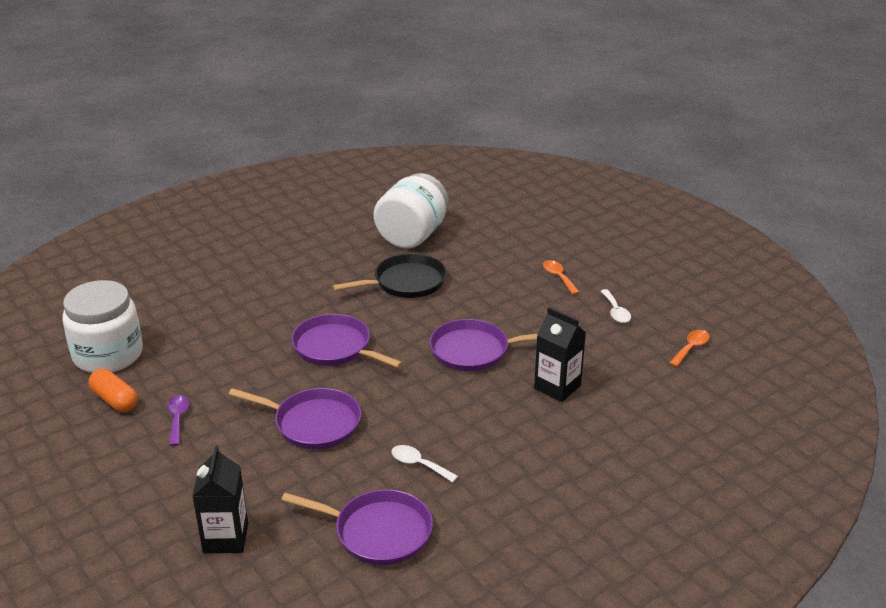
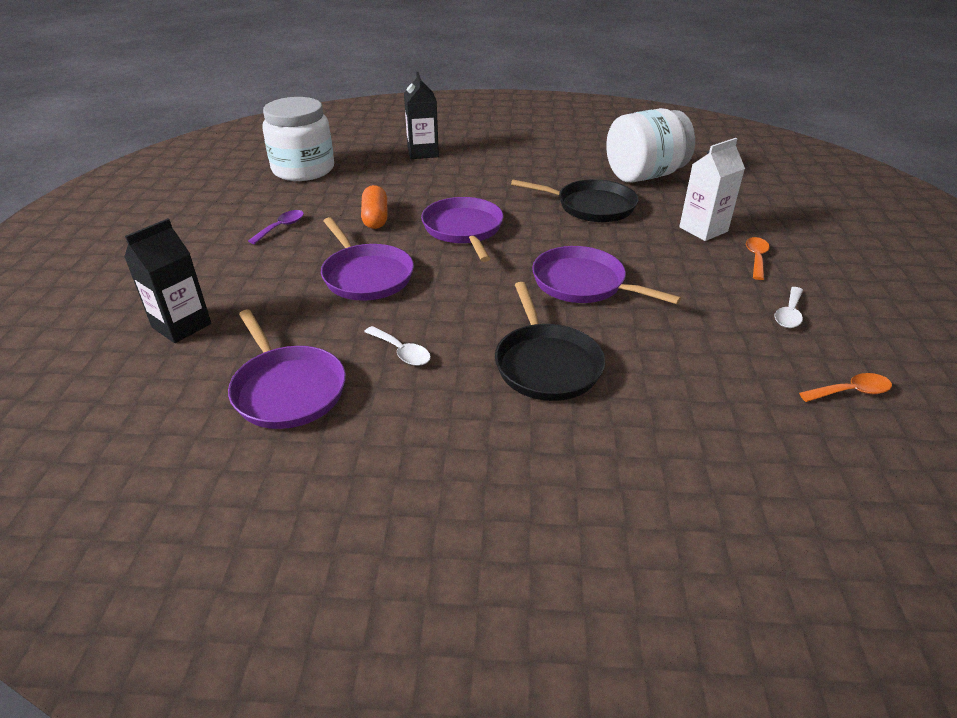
camera: 40 degrees right, 5 degrees up
(115, 400) = (264, 198): orange capsule -> orange capsule (375, 218)
(418, 464) = (401, 352): white spoon -> white spoon turned 150 degrees clockwise
(503, 268) = (703, 229): none -> white carton
(518, 421) = (546, 364): none -> black pan
(557, 387) = (629, 353): black carton -> black carton (423, 152)

